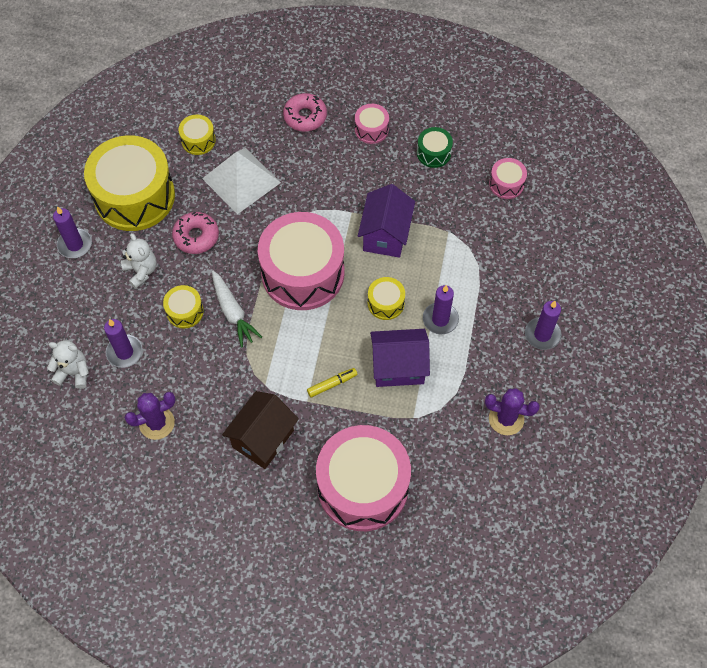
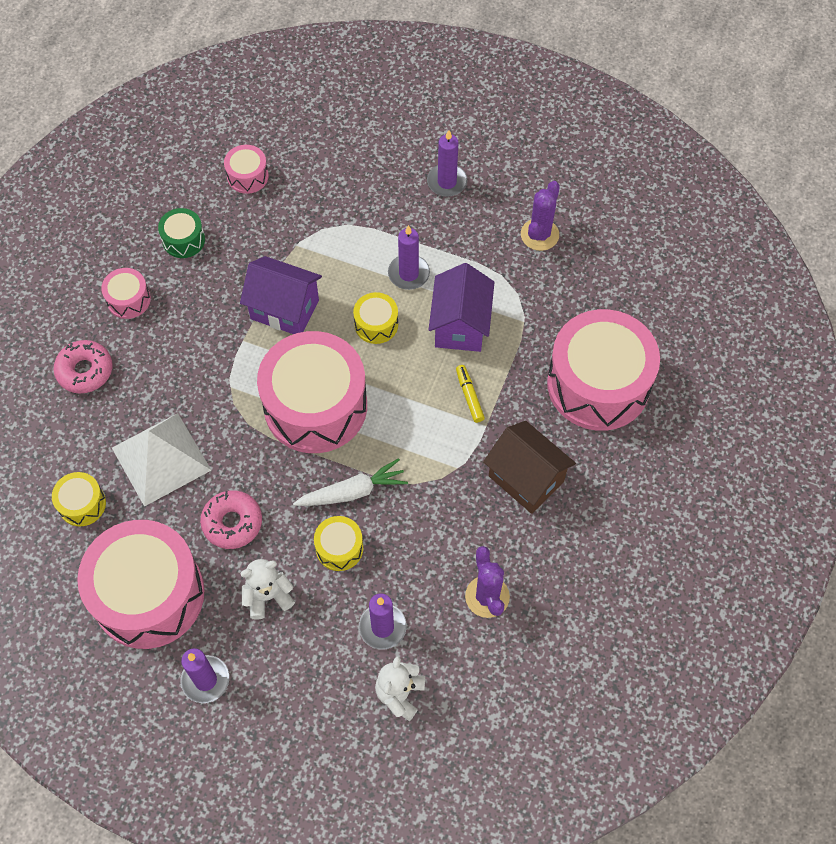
camera: 80 degrees left, 0 degrees up
(134, 196) = (148, 594): yellow drum -> pink drum

